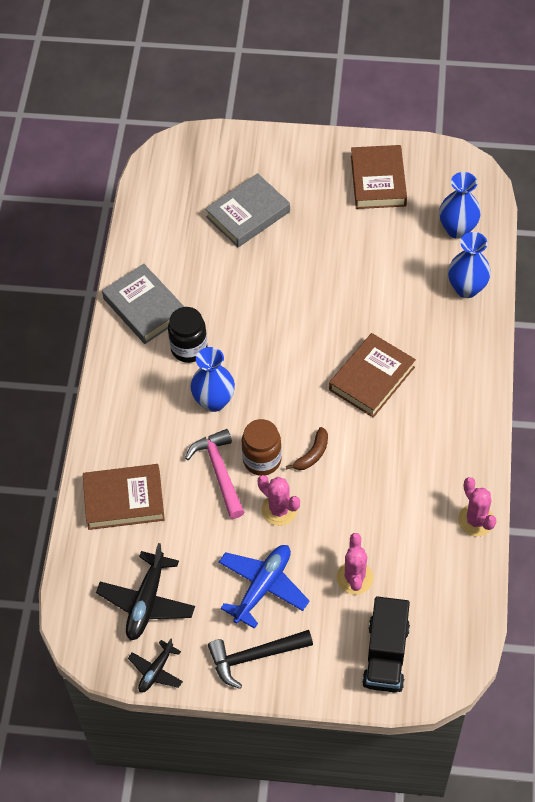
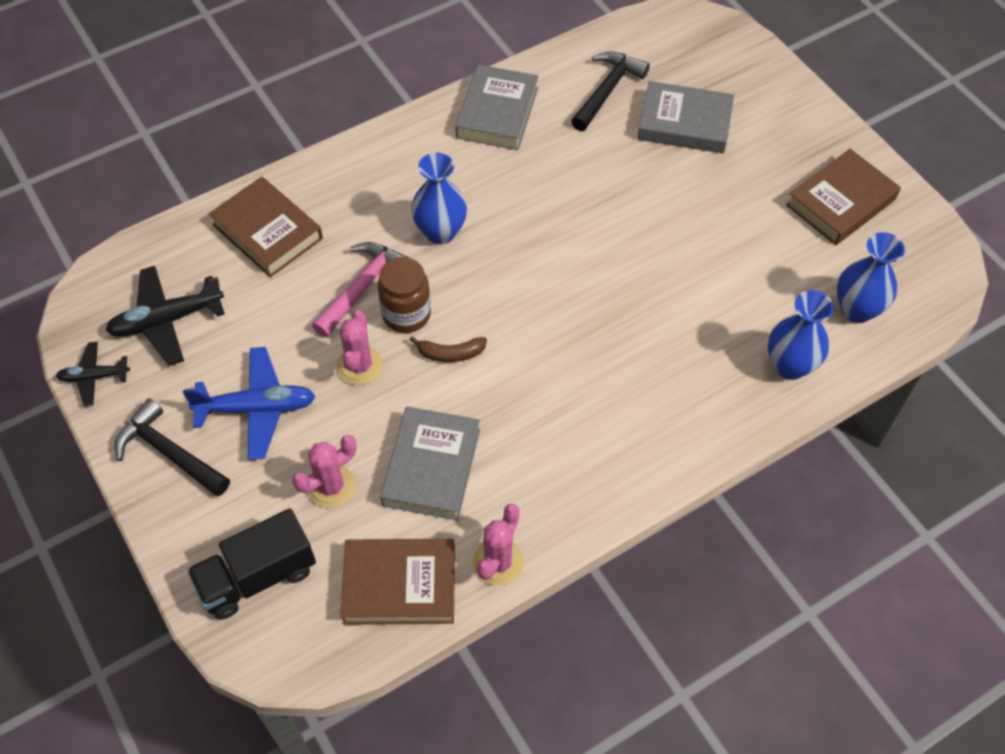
camera: 50 degrees right, 0 degrees up
(183, 236) = (607, 91): none -> black hammer
(189, 348) = (483, 175): black jar -> none
(372, 378) = (590, 349): brown book -> brown book (399, 585)
(385, 515) = (431, 467): none -> grey book

